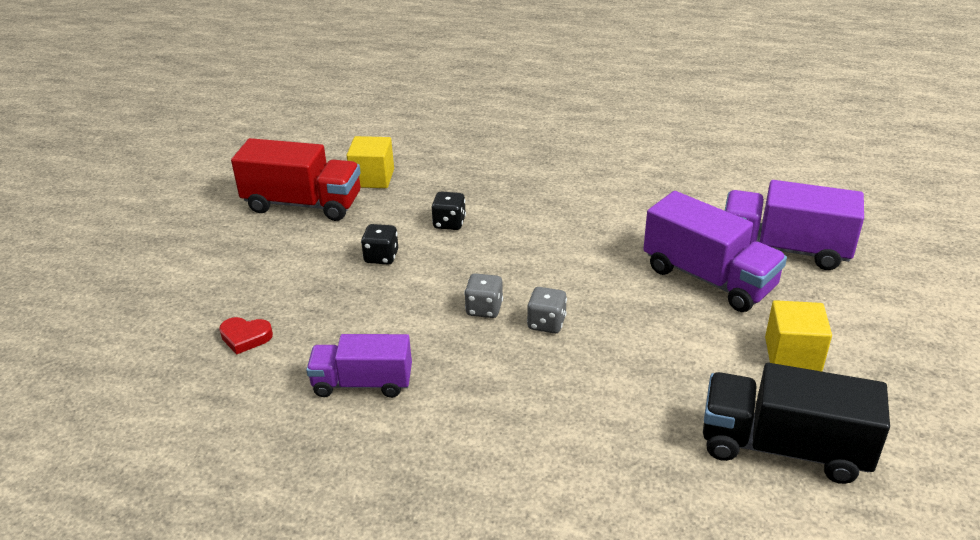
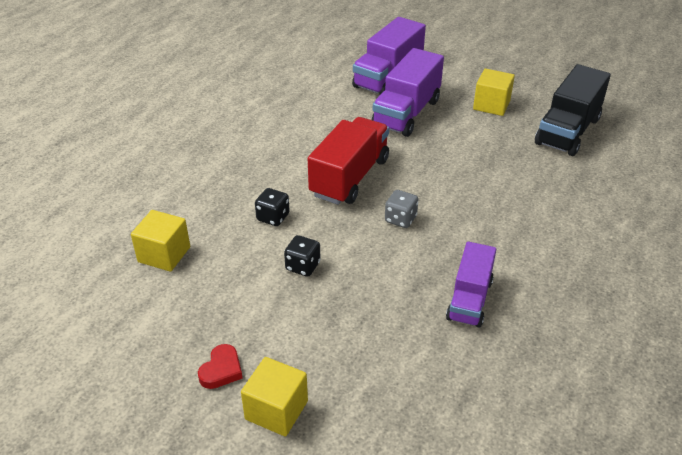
camera: 75 degrees left, 5 degrees up
(194, 281) = (276, 410): none -> yellow cube
(245, 337) = (386, 372): red heart -> red heart (221, 370)
(303, 204) = (180, 311): red truck -> red truck (350, 177)
(546, 323) = (429, 192): grey dice -> none
(708, 278) = (406, 113): purple truck -> purple truck turned 150 degrees clockwise

